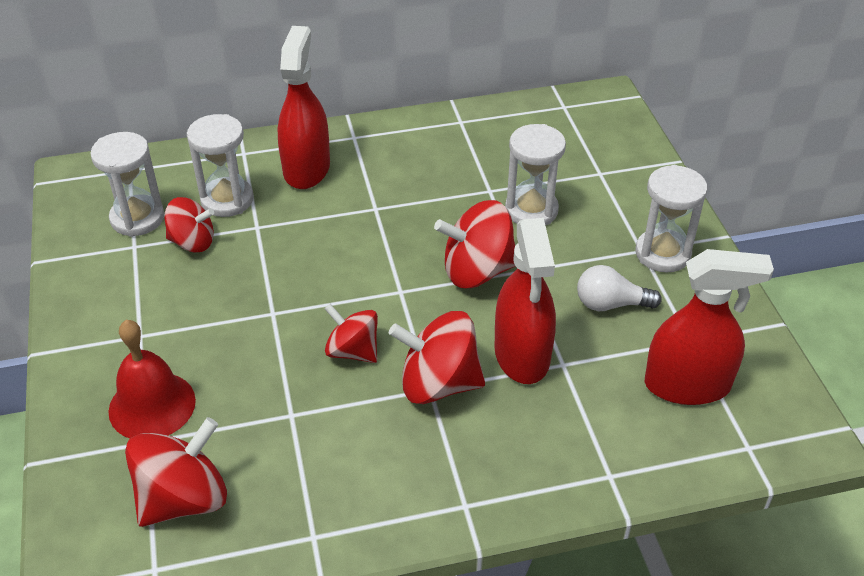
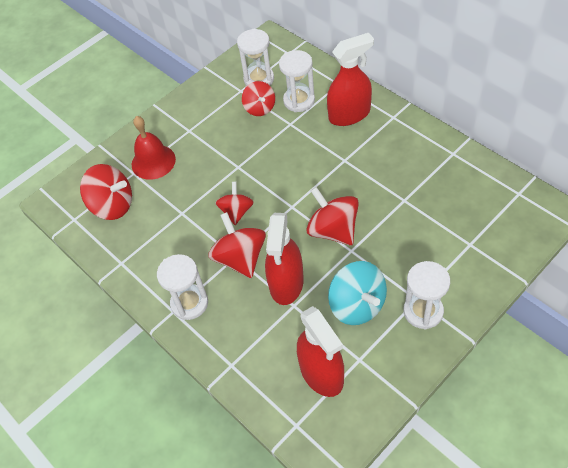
camera: 65 degrees right, 10 degrees up
(522, 355) = (286, 283): red spray bottle -> red spray bottle turned 45 degrees counterclockwise
(531, 210) = (404, 228): white hourglass -> white hourglass (189, 303)
(610, 304) = (357, 305): white light bulb -> turquoise spinning top

